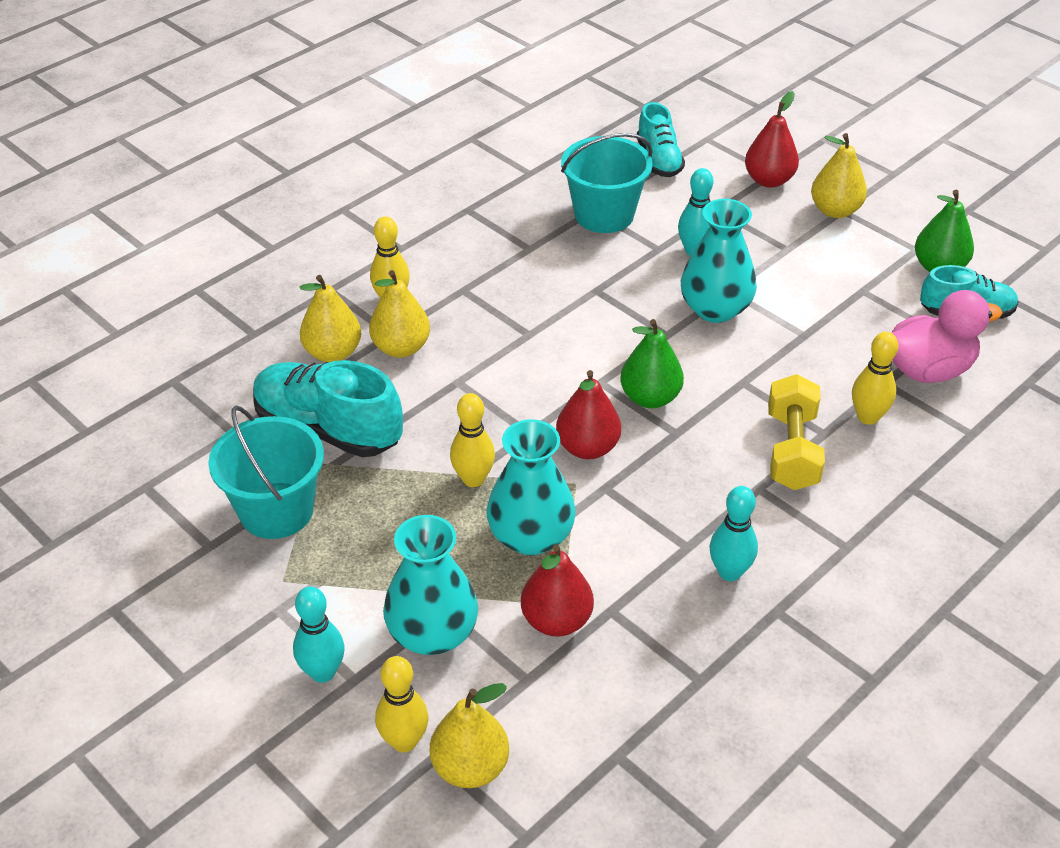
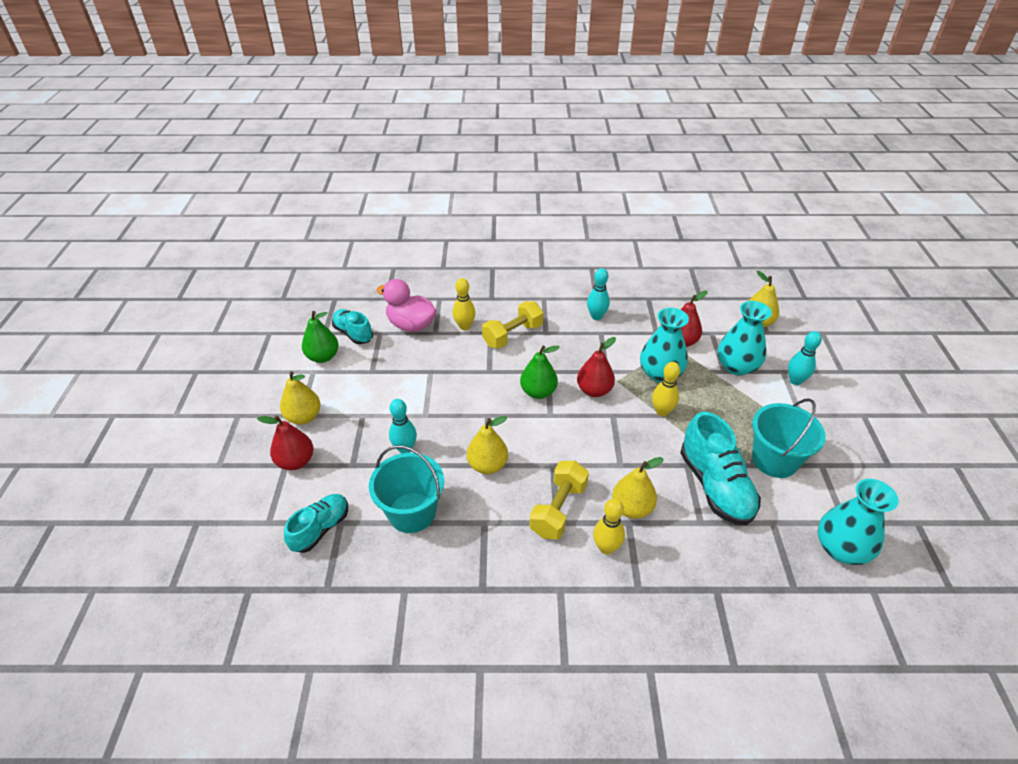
camera: 135 degrees left, 0 degrees up
(333, 353) = (675, 534): yellow pear -> yellow pear (487, 465)
(404, 741) = (776, 342): yellow bowling pin -> none
(473, 300) = (558, 509): none -> yellow dumbbell
(715, 309) = (447, 410): turquoise vase -> turquoise vase (841, 548)

